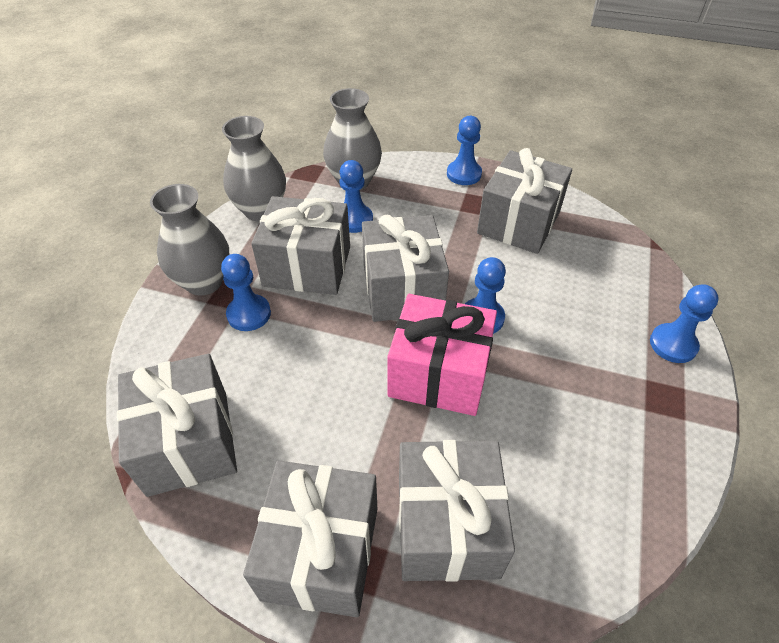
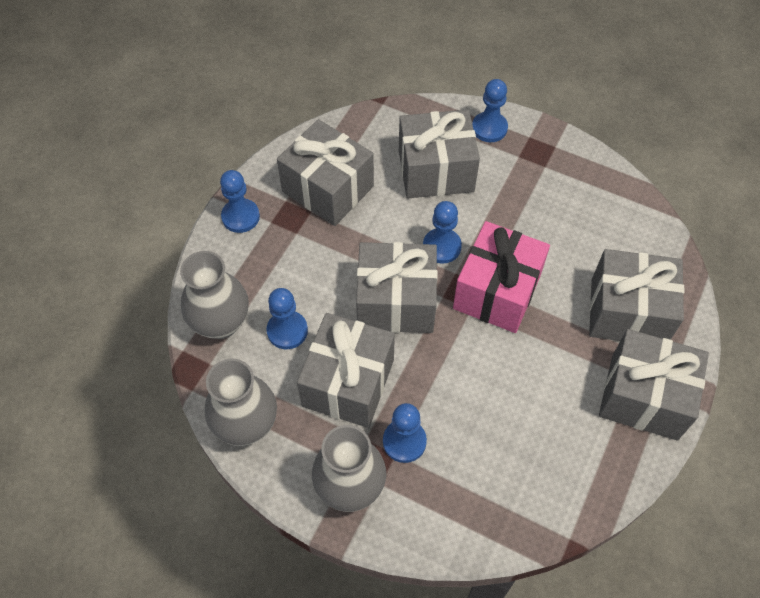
camera: 80 degrees left, 10 degrees up
(188, 442) = (545, 495): grey gift -> grey gift (436, 171)

